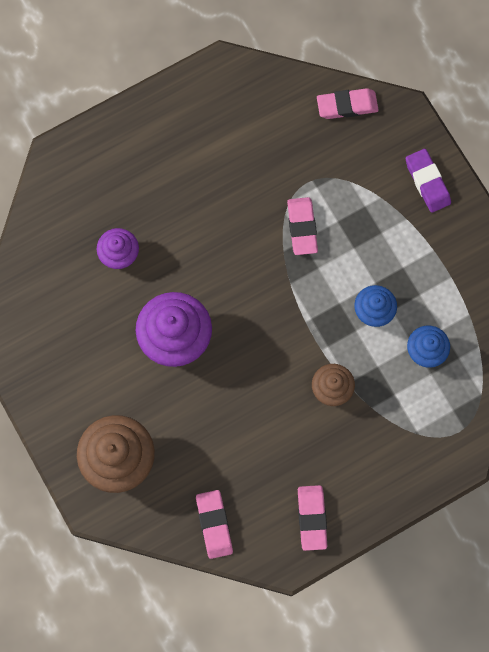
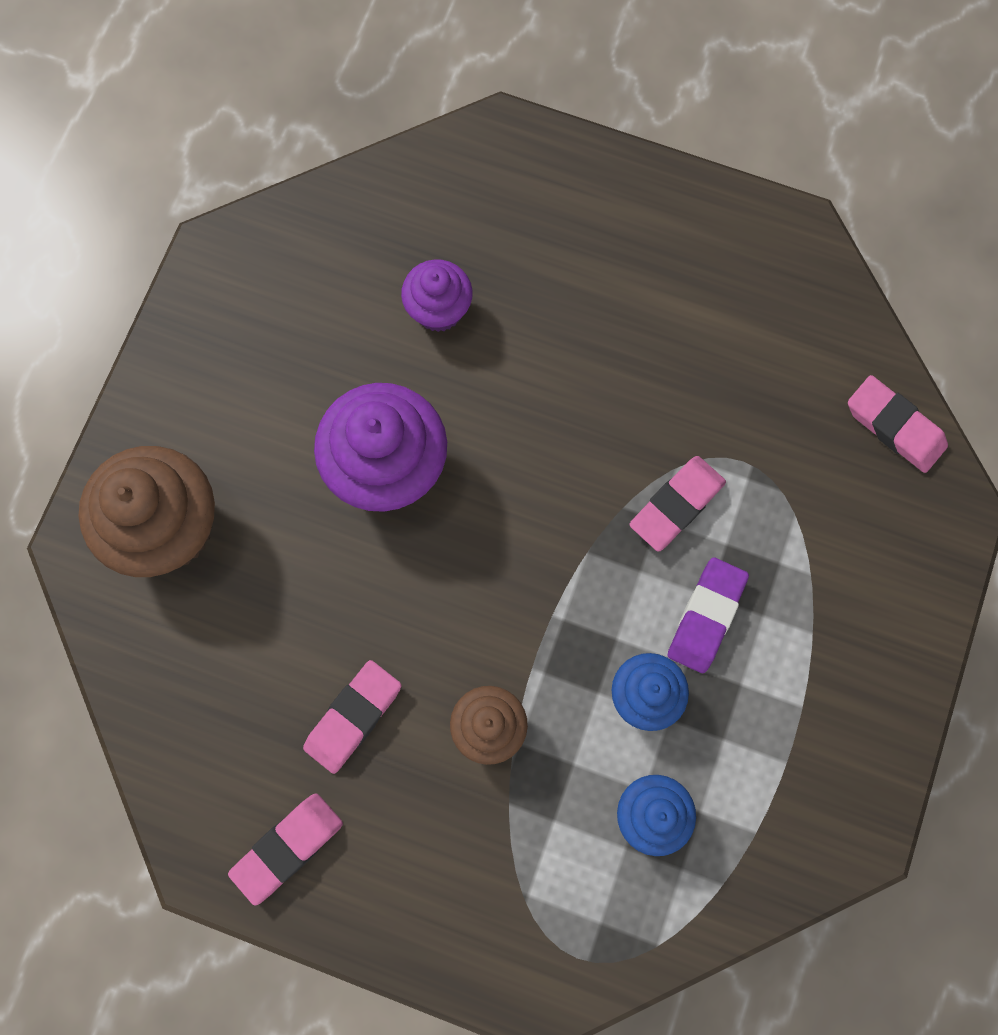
camera: 50 degrees right, 0 degrees up
(214, 524) = (176, 721): pink eraser -> pink eraser (353, 717)
(427, 182) = (888, 619): purple eraser -> purple eraser (706, 616)

